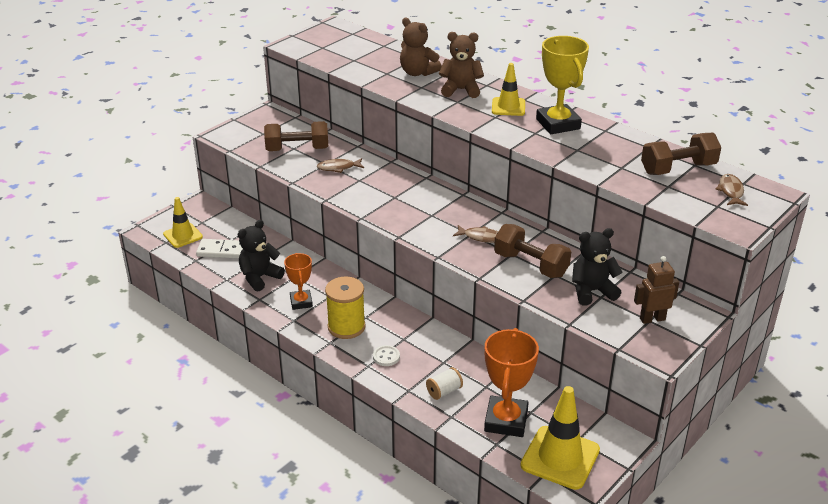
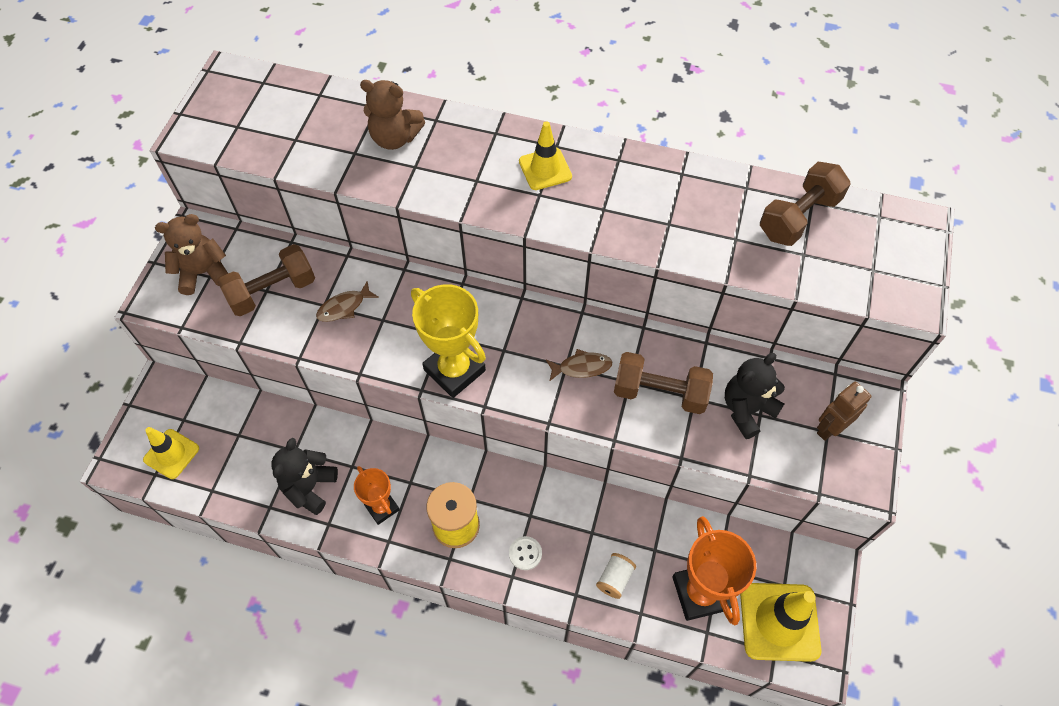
camera: 25 degrees left, 25 degrees up
(222, 251) = (238, 460): white domino -> none
(461, 90) = (469, 155): brown teddy bear -> brown teddy bear (203, 273)
(558, 124) = (621, 181): yellow trophy -> yellow trophy (454, 370)
(731, 191) = (874, 237): brown fish -> none

